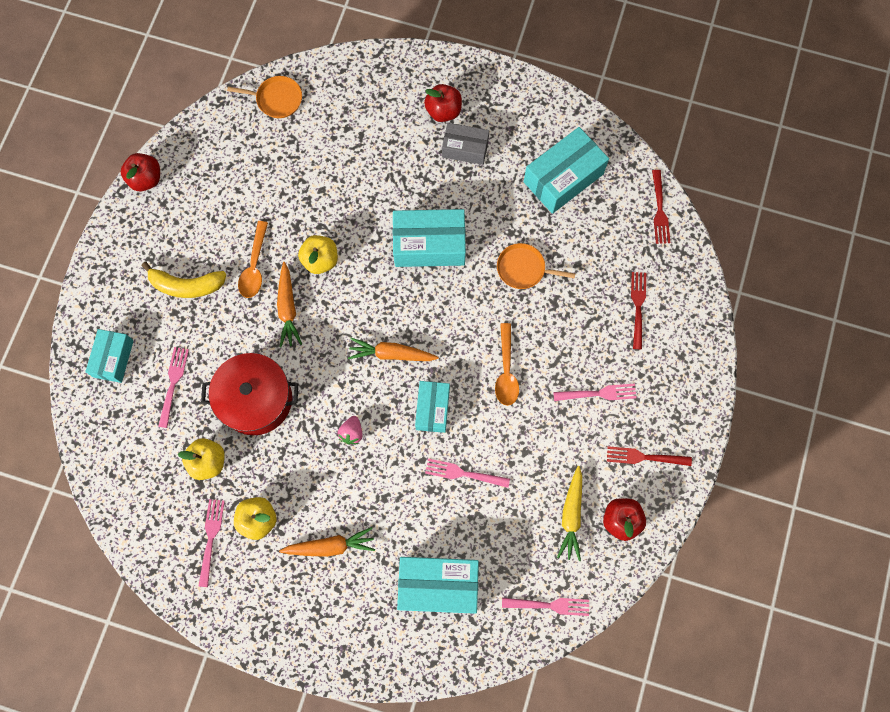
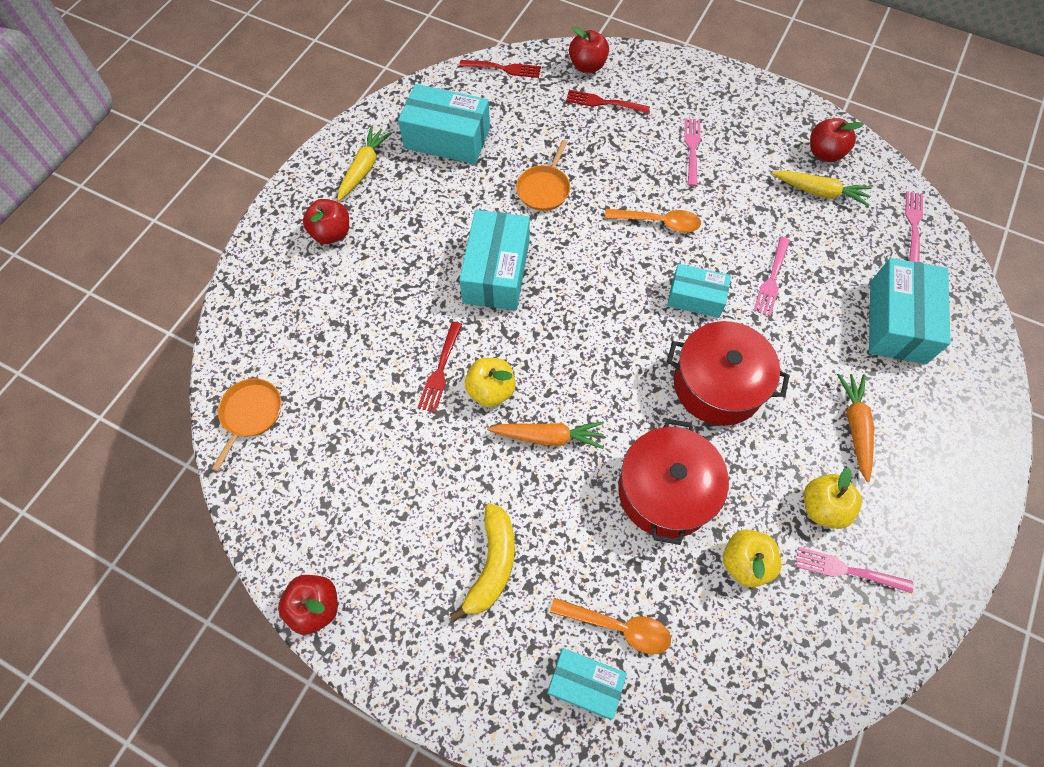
camera: 80 degrees left, 10 degrees down
(173, 384) = (633, 598): pink fork -> none
(254, 266) = (482, 471): orange spoon -> orange spoon (618, 627)
(352, 433) = (717, 385): pink strawberry -> red pot
(391, 354) = (624, 329): orange carrot -> none
(465, 149) = (386, 219): grey box -> none
(515, 119) = (364, 168): none -> yellow carrot
(563, 178) = (447, 138): turquoise box -> turquoise box turned 45 degrees counterclockwise
(645, 457) = (761, 124): red fork -> red fork (440, 369)
(682, 285) = (587, 66): none -> red apple

